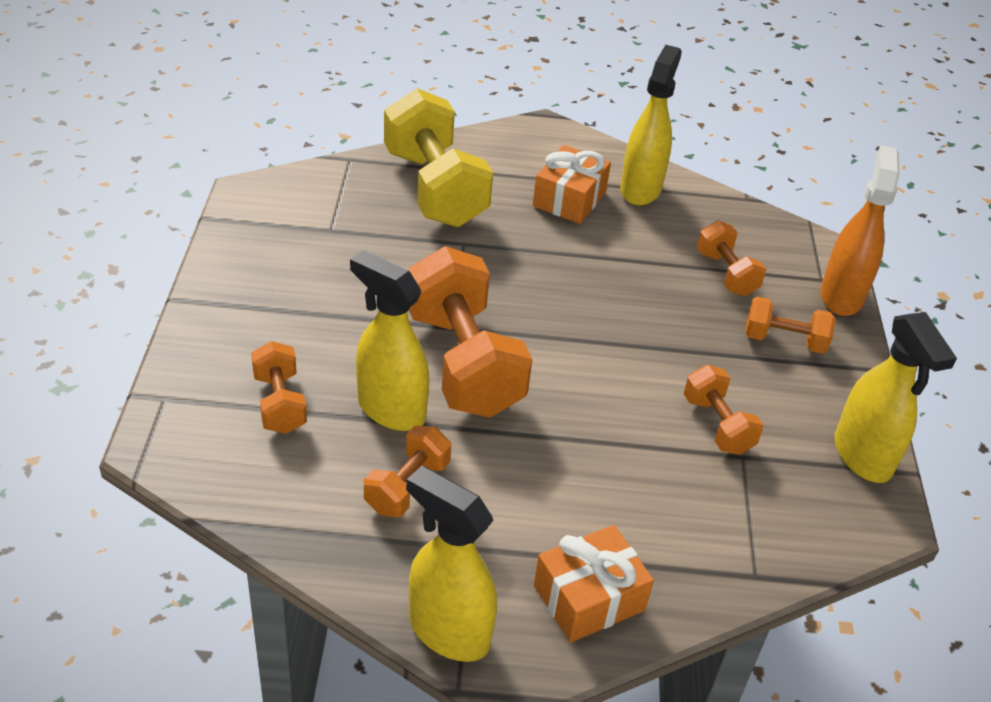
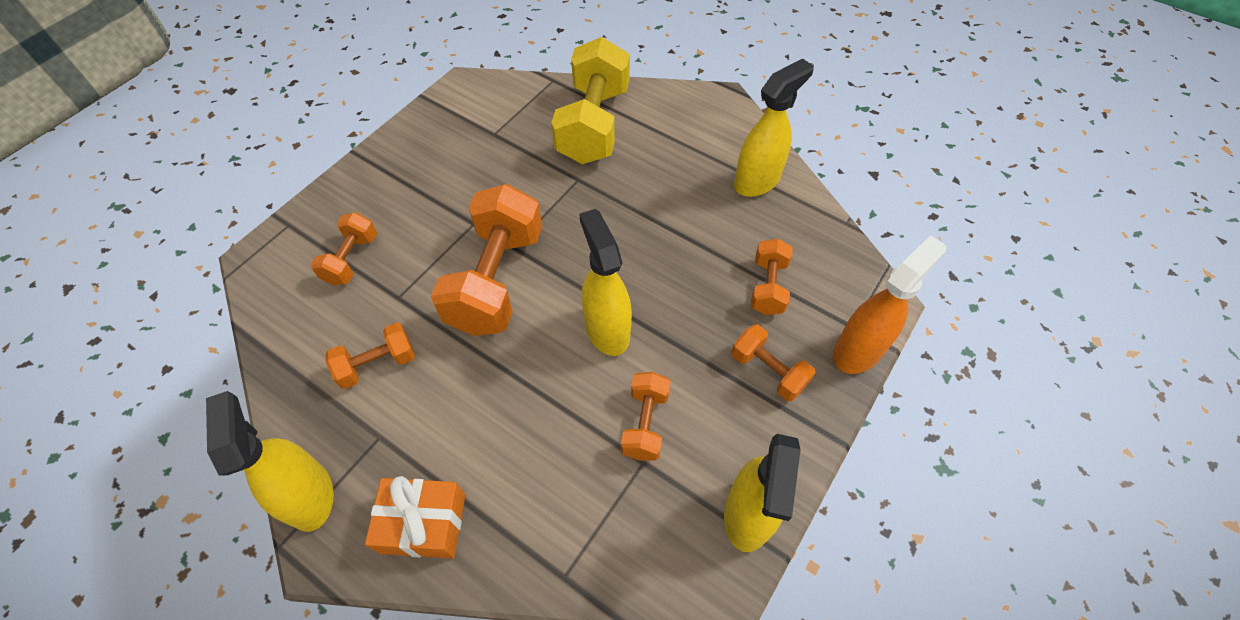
camera: 35 degrees right, 15 degrees up
(390, 409) = (416, 296): yellow spray bottle -> yellow spray bottle (606, 329)
(569, 199) = (690, 169): orange gift -> none

